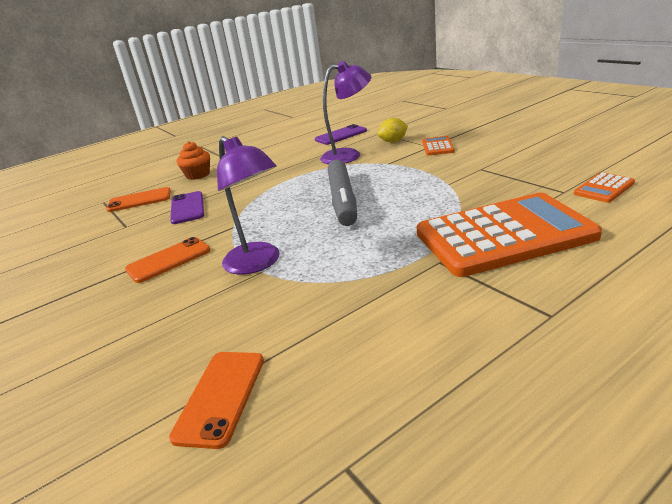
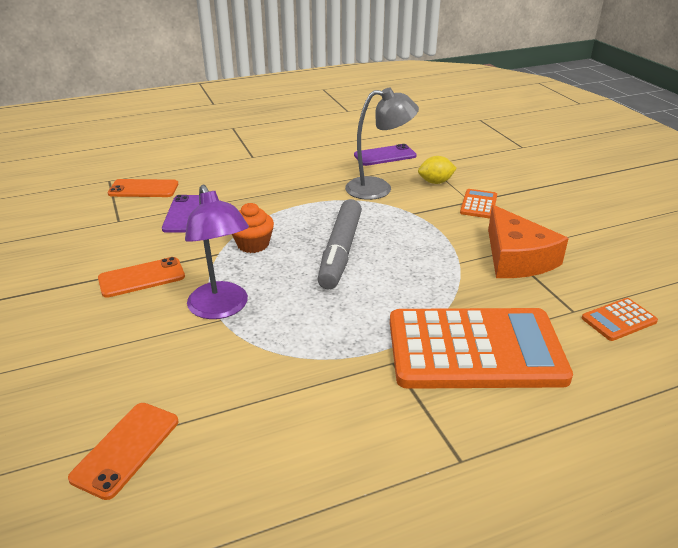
camera: 10 degrees right, 5 degrees up
(198, 175) = (213, 170): orange cupcake -> orange cupcake (253, 244)
(349, 155) = (378, 188): purple lamp -> grey lamp
(492, 171) = (516, 258): none -> orange cheese

